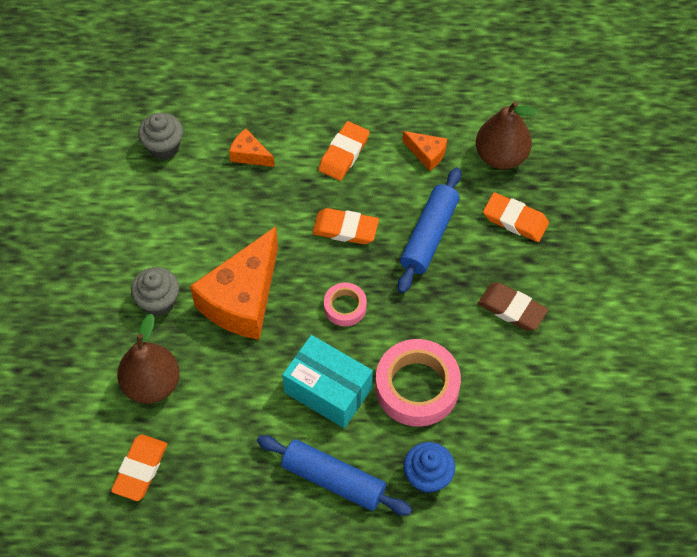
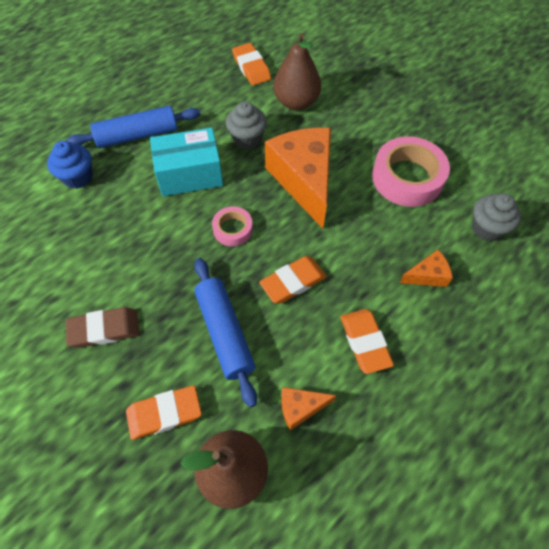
camera: 135 degrees right, 0 degrees up
(158, 301) = (350, 140): grey cupcake -> grey cupcake (247, 139)
(417, 387) = (131, 219): pink tape -> pink tape (407, 178)

